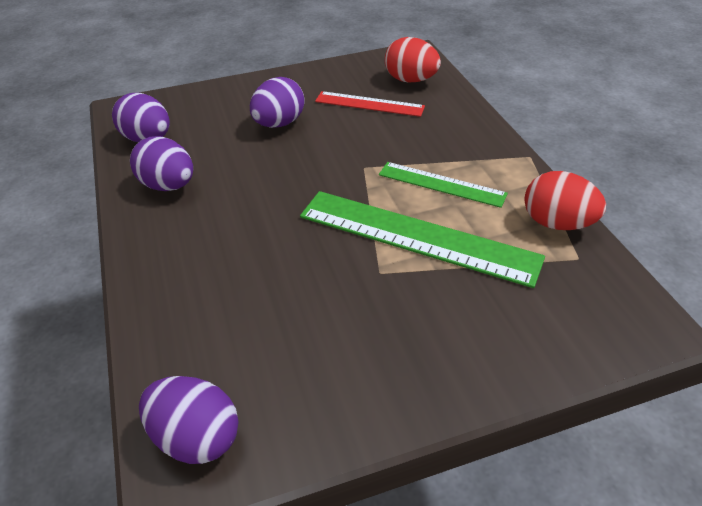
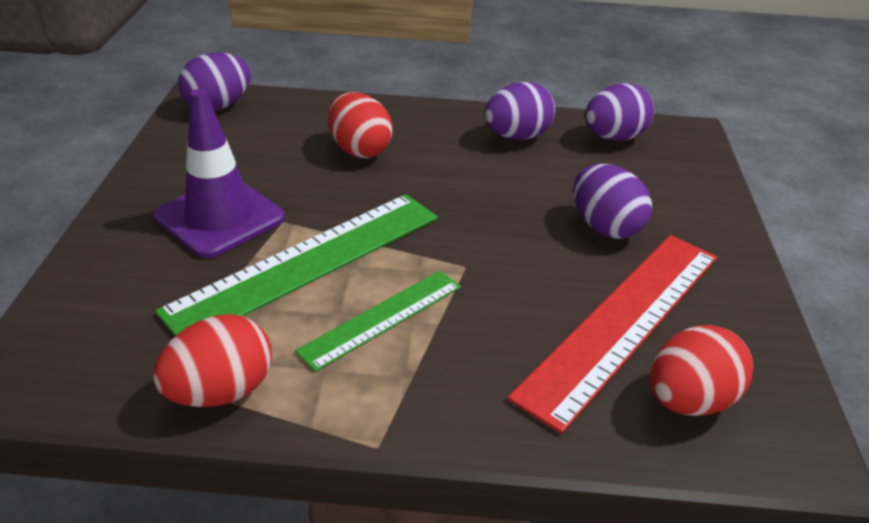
camera: 110 degrees right, 5 degrees down
(240, 270) = (359, 150): none -> red egg
(369, 104) = (622, 321): red ruler -> red ruler, size x1.75
(404, 314) = (220, 217): none -> purple traffic cone

